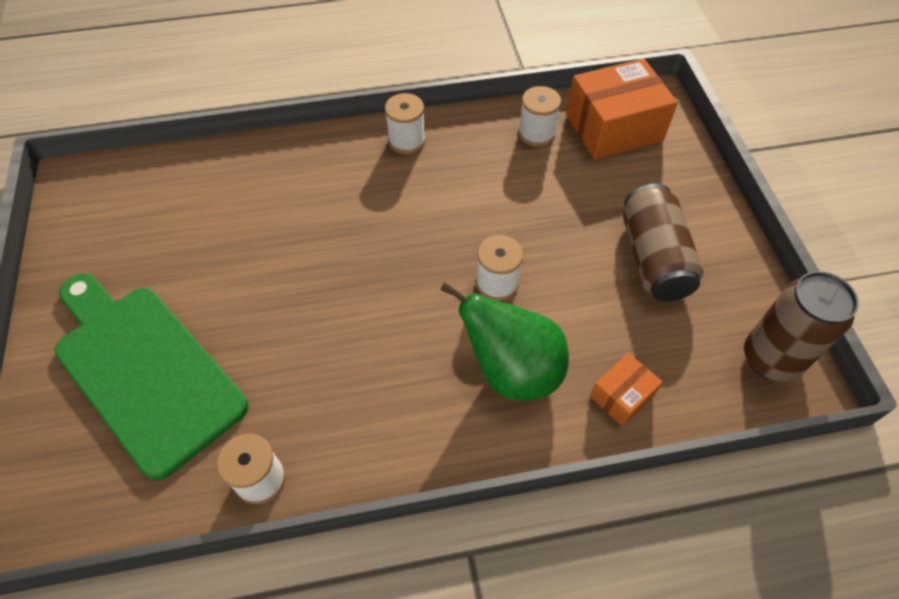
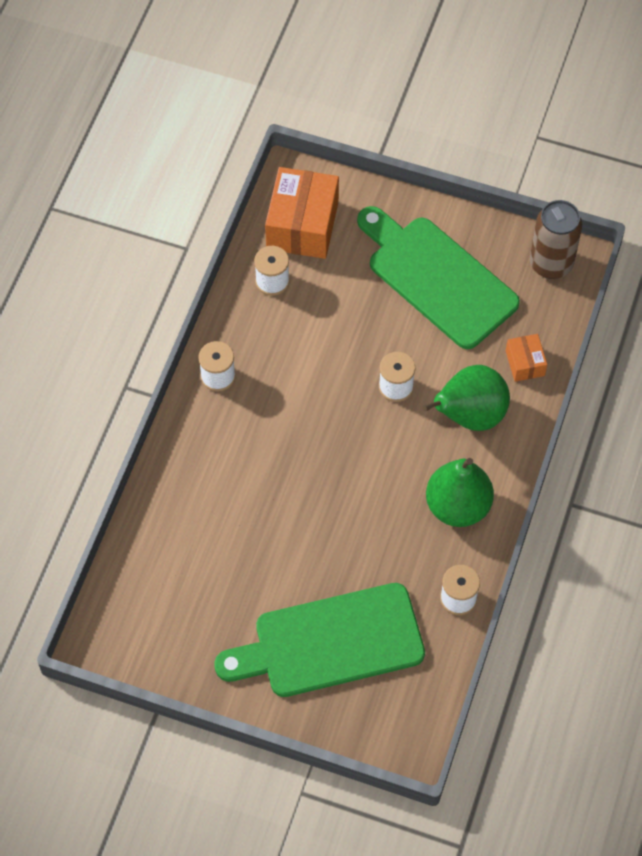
camera: 60 degrees left, 5 degrees up
(385, 416) = (457, 506): none -> green pear
(653, 258) = (437, 278): brown can -> green cutting board

